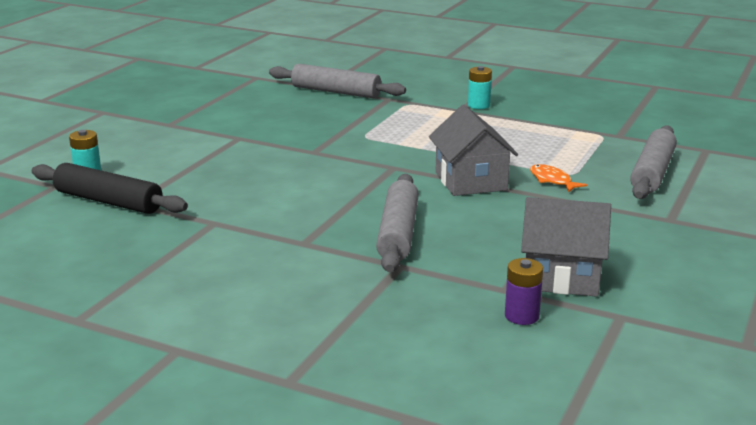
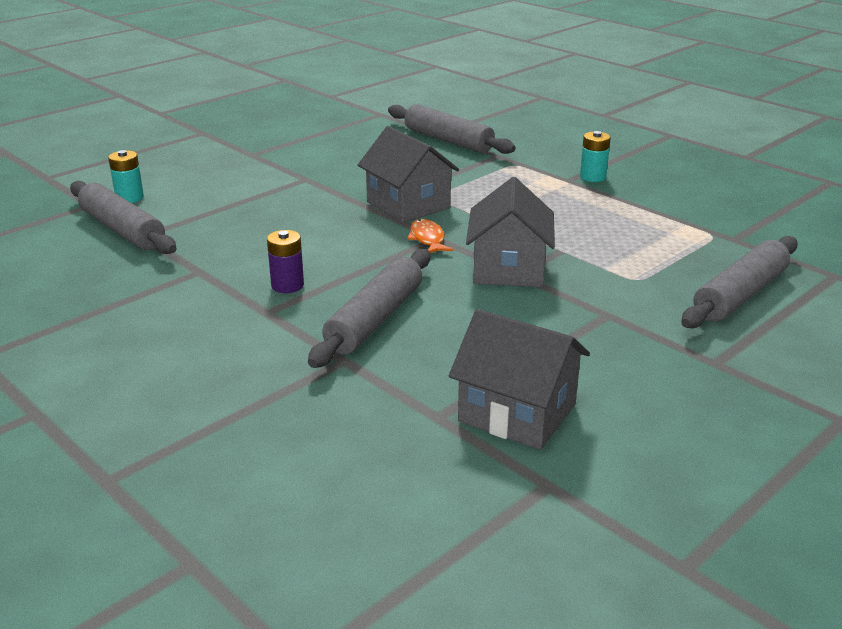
camera: 20 degrees right, 5 degrees up
(108, 201) = (122, 230): black rolling pin -> grey rolling pin
(347, 146) = (408, 205): none -> grey house
(521, 316) = (427, 456): purple battery -> purple battery (287, 285)
(552, 180) = (605, 284): orange fish -> orange fish (427, 239)

